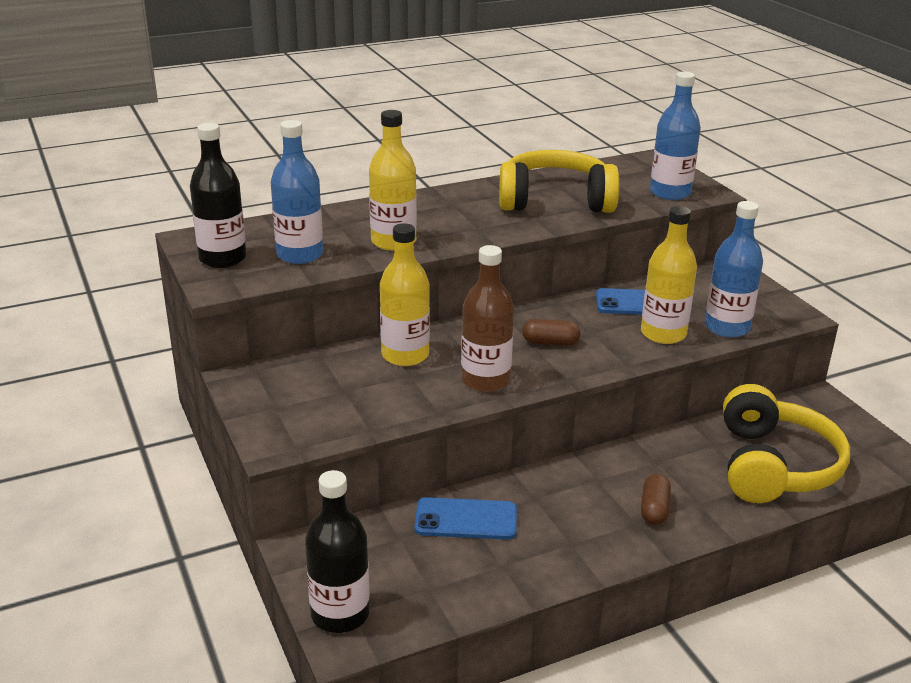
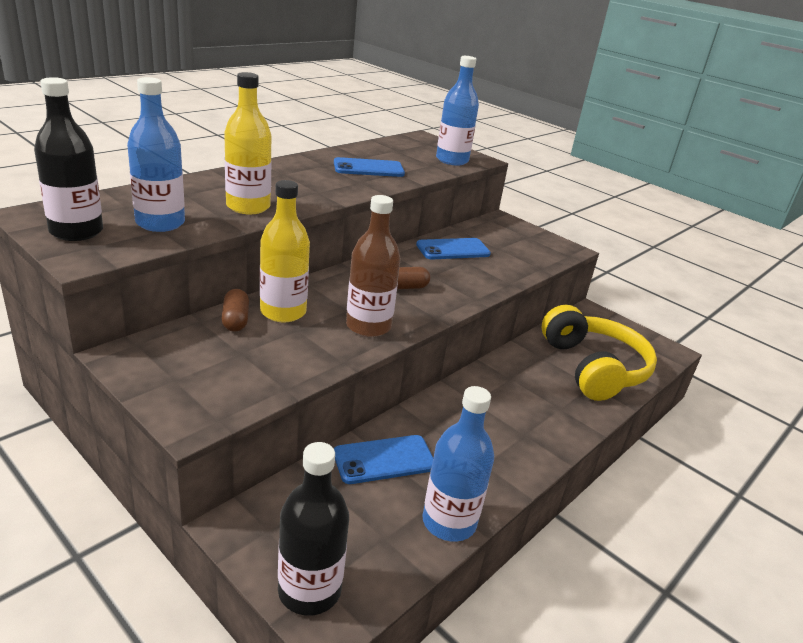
camera: 25 degrees left, 0 degrees up
(555, 201) = (368, 168): yellow headphones -> blue phone
(654, 509) = (531, 419): brown capsule -> brown capsule (235, 320)
(663, 334) = (486, 271): yellow bottle -> none
(727, 327) = (528, 262): blue bottle -> blue bottle (449, 522)

